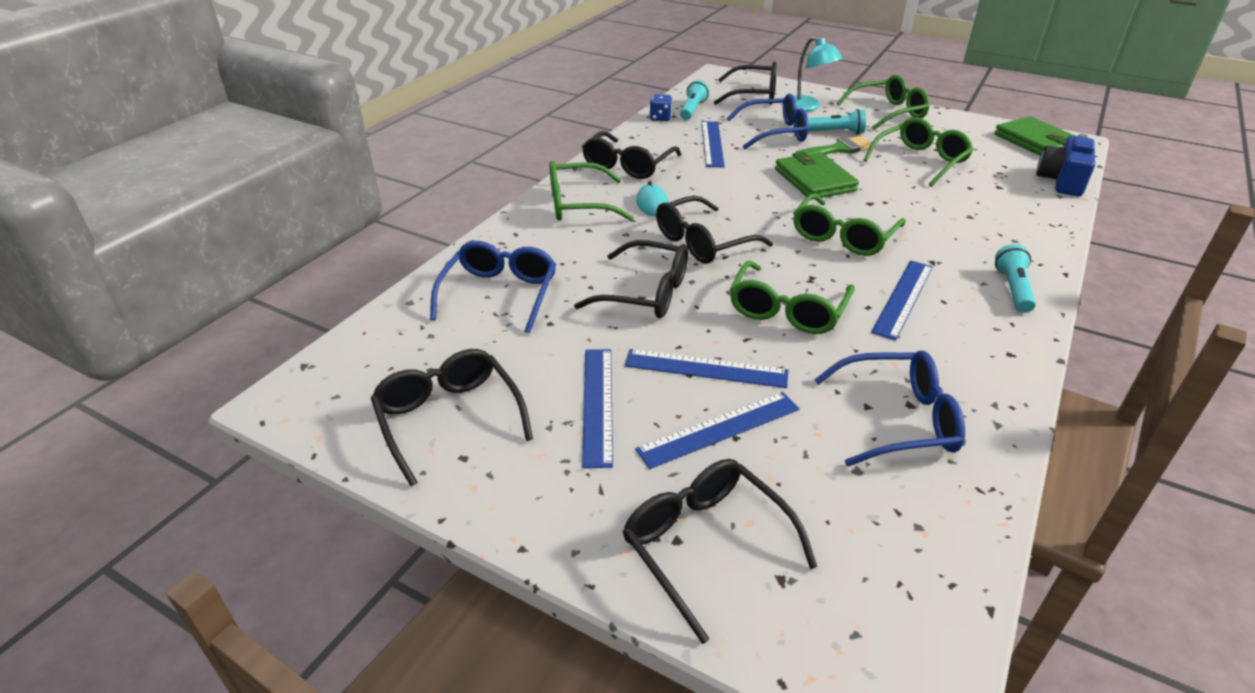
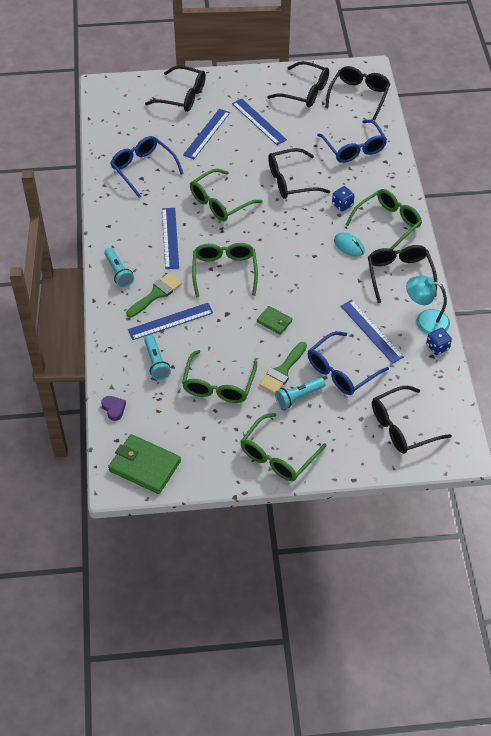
camera: 145 degrees right, 15 degrees up
(608, 241) = (342, 205): none -> blue dice
(692, 110) = (426, 373): turquoise flashlight -> turquoise flashlight (156, 363)
(702, 242) = (294, 228): black glasses -> black glasses (359, 95)
(706, 368) = (231, 155): blue ruler -> blue ruler (170, 321)
(787, 310) = (219, 202): green glasses -> green glasses turned 120 degrees counterclockwise
(807, 107) = (346, 429): turquoise lamp -> turquoise lamp (425, 320)
(814, 180) = (274, 321): green wallet -> green wallet, size x0.54
(898, 419) = (143, 169): blue glasses -> blue glasses turned 90 degrees clockwise
(960, 248) = (156, 294): none -> green brush
(1061, 181) = (114, 409): blue camera -> purple heart

